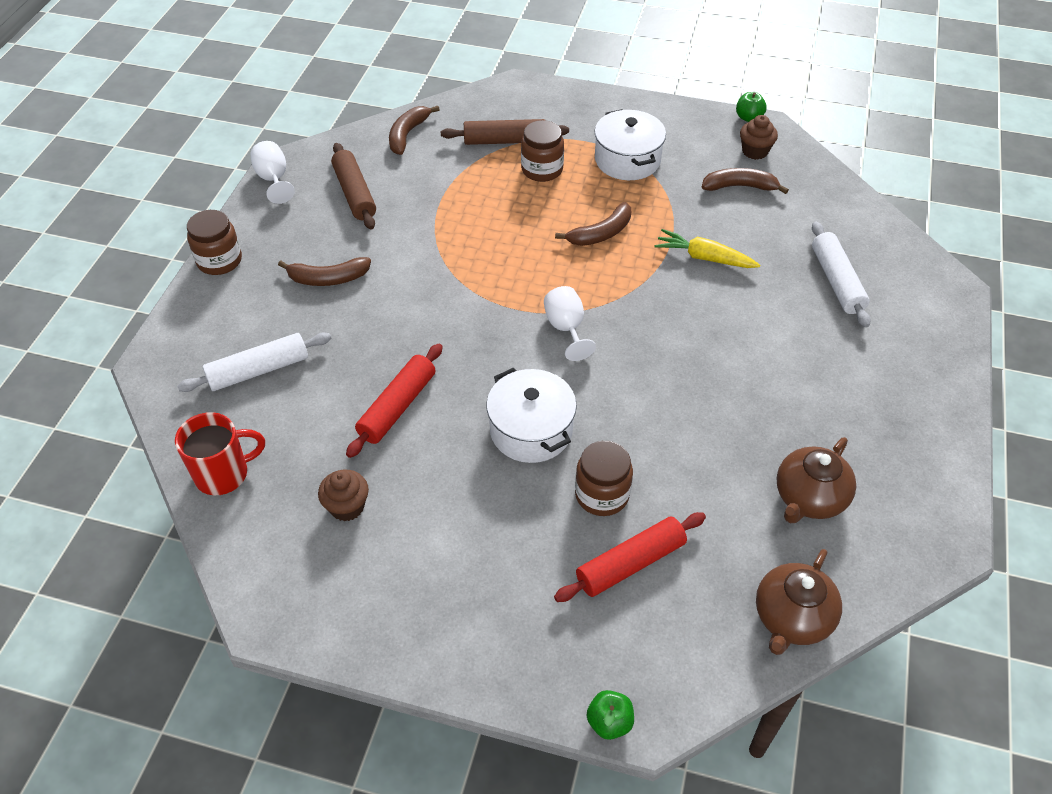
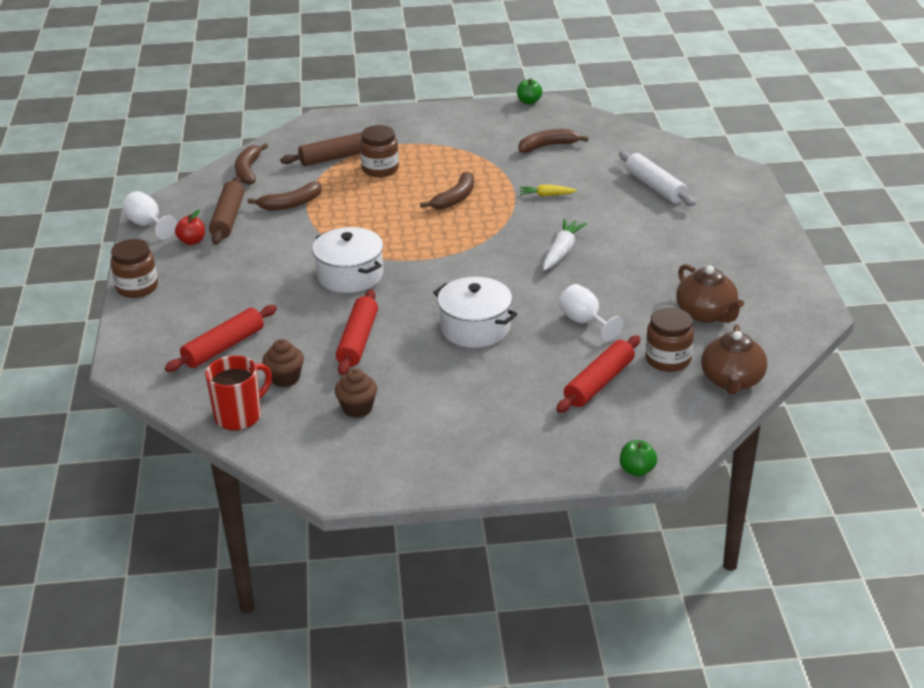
camera: 20 degrees left, 15 degrees down
(258, 370) = (223, 347): white rolling pin -> red rolling pin
(304, 214) = (192, 241): none -> red apple
(328, 279) = (243, 277): brown banana -> brown banana (291, 204)
(355, 193) = (228, 218): brown rolling pin -> brown rolling pin turned 45 degrees clockwise
(566, 329) = (464, 262): white goblet -> white goblet (585, 322)
(602, 495) = (553, 350): brown jar -> brown jar (668, 359)
(627, 160) = (447, 148): white pot -> white pot (350, 275)
(682, 346) = (561, 251): none -> white carrot
(704, 258) = (546, 195): yellow carrot -> yellow carrot, size x0.64
(755, 151) = (546, 122): brown cupcake -> brown cupcake (285, 378)
(809, 498) = (706, 314): brown teapot -> brown teapot turned 45 degrees counterclockwise

